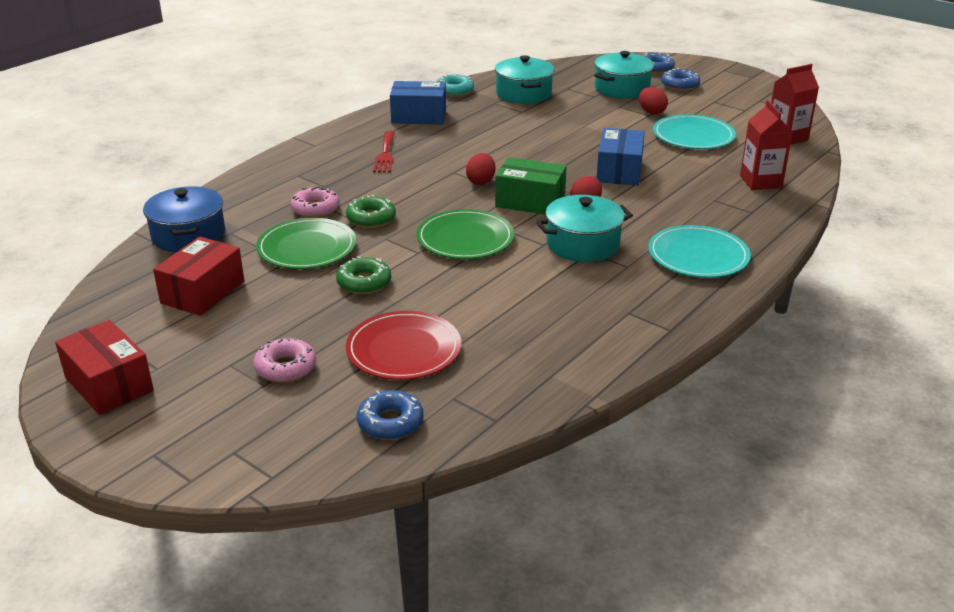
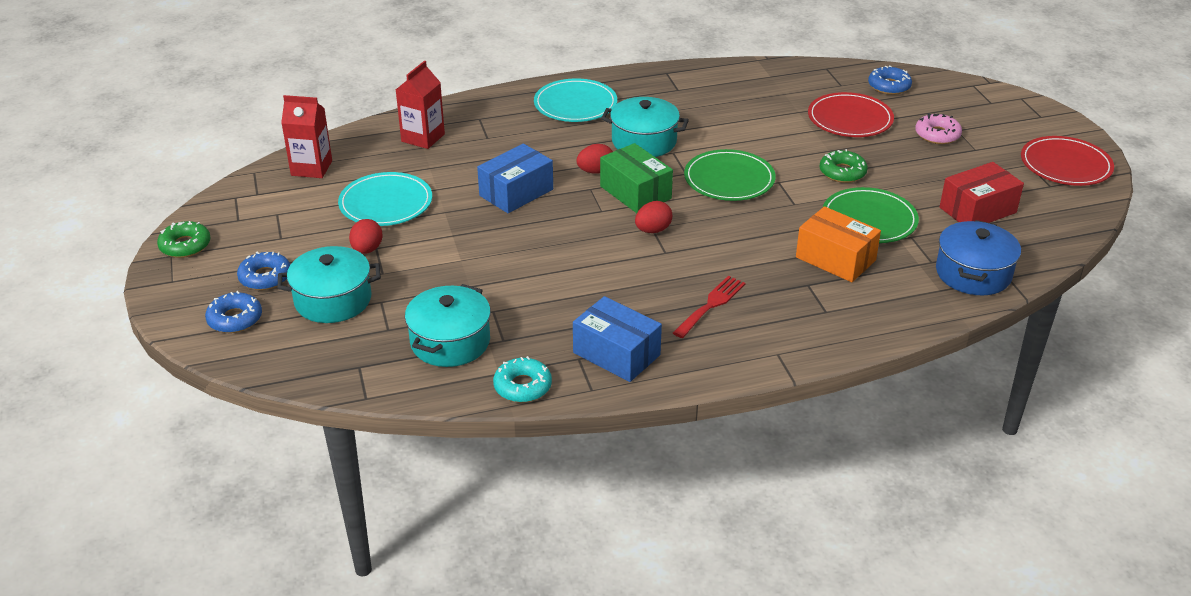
camera: 145 degrees left, 5 degrees up
(109, 384) = (1065, 165): red box -> red plate
(315, 209) = (835, 259): pink donut -> orange box
(371, 218) = (791, 228): green donut -> green donut (185, 245)

